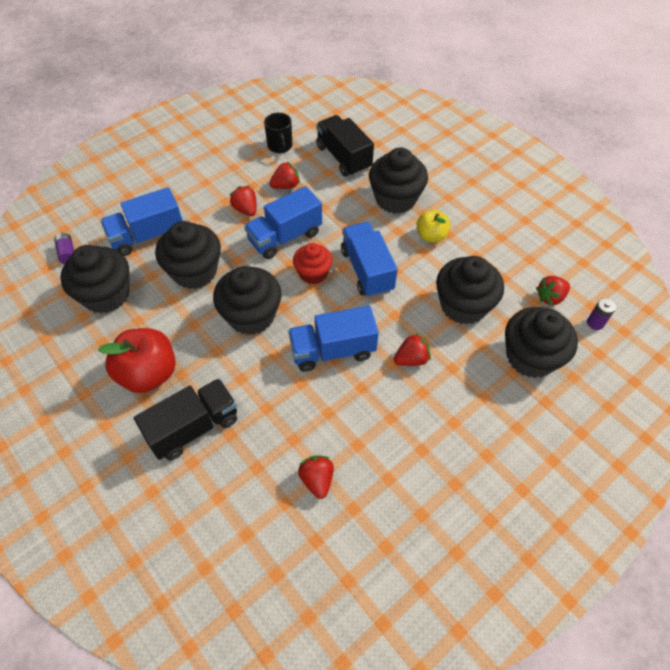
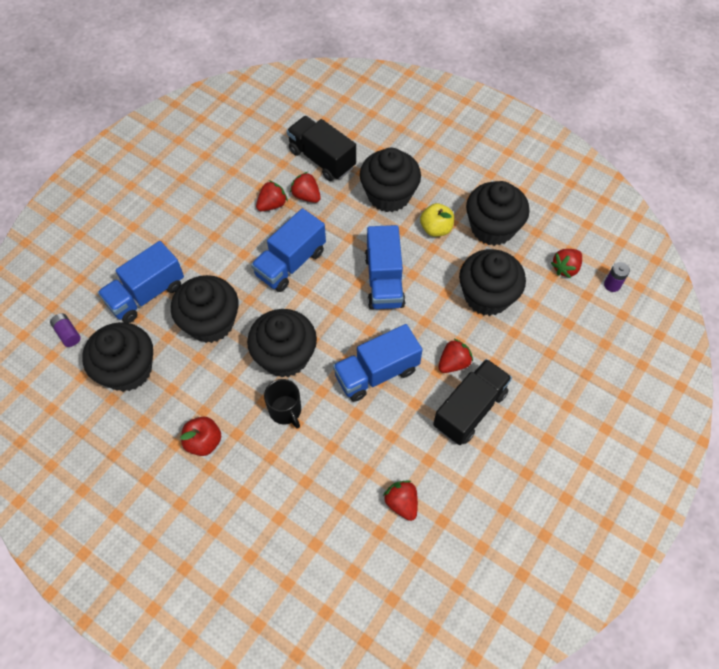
camera: 15 degrees left, 5 degrees up
(148, 374) = (204, 442): red apple -> red apple, size x0.59
(194, 427) = (268, 484): black truck -> black truck (470, 409)
(246, 209) = (239, 241): red strawberry -> red strawberry (306, 196)
(280, 146) = (251, 159): black mug -> black mug (285, 411)
(313, 273) = (332, 296): red cupcake -> none
(367, 270) = (384, 281): blue truck -> blue truck turned 150 degrees counterclockwise
(530, 357) = (562, 333): black cupcake -> black cupcake (492, 228)

